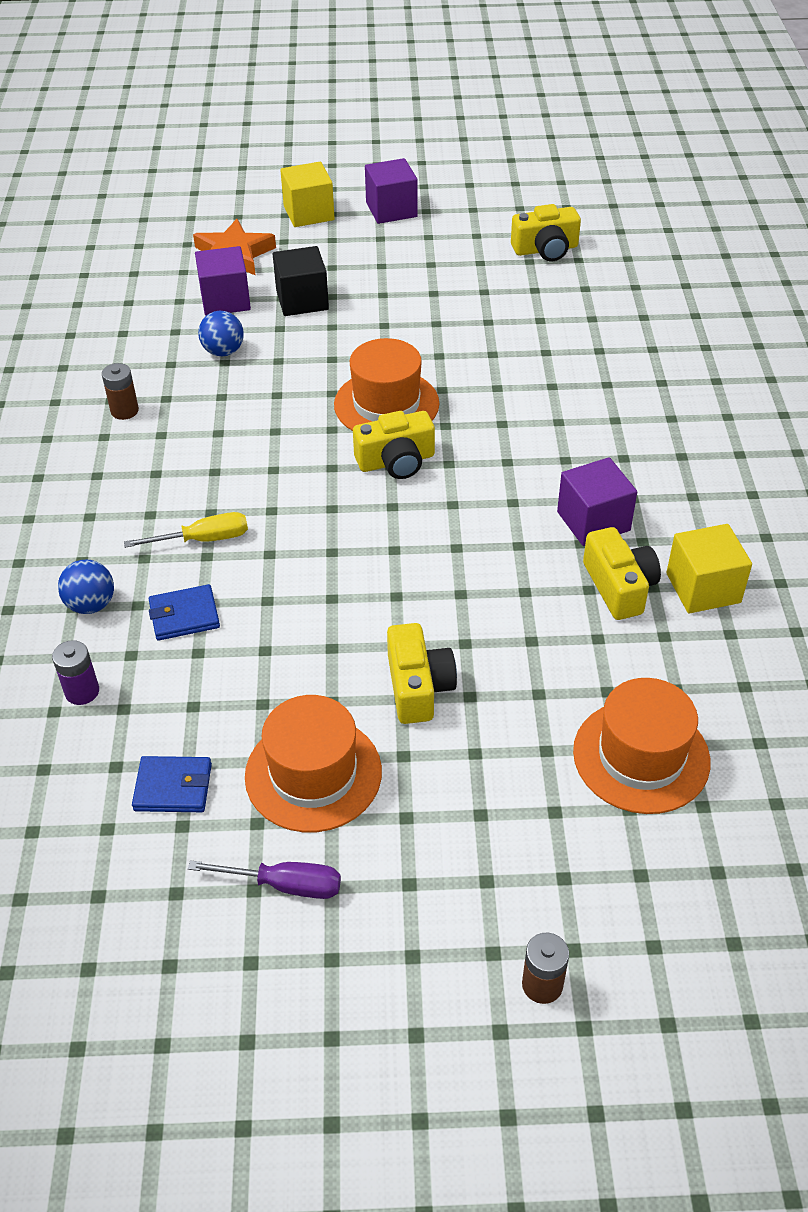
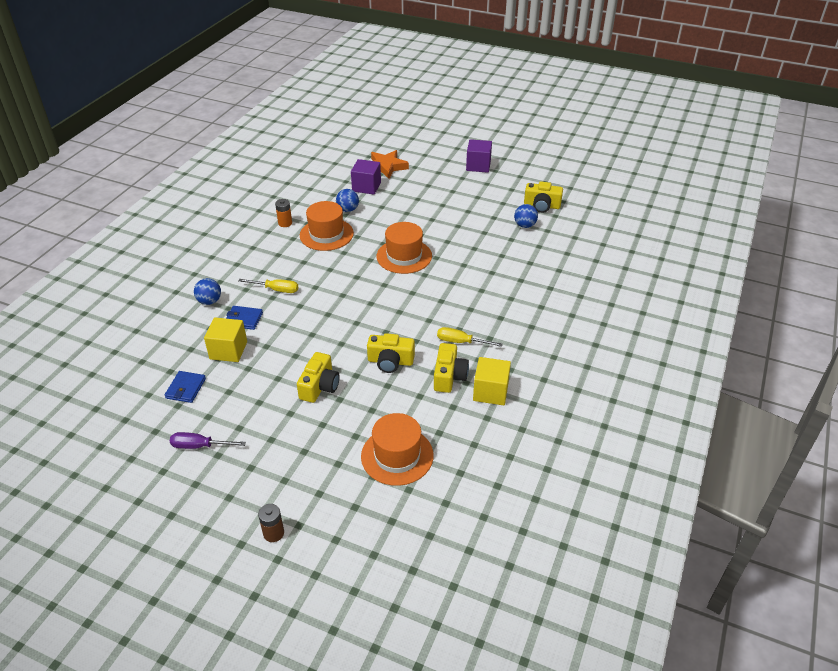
camera: 25 degrees right, 5 degrees down
(82, 691) = (179, 336): purple battery -> none
(124, 411) = (285, 223): brown battery -> orange battery
(173, 787) = (186, 388): blue wallet -> blue wallet turned 75 degrees clockwise
(285, 885) = (199, 446): purple screwdriver -> purple screwdriver turned 150 degrees clockwise
(302, 300) = (402, 197): black cube -> none
(309, 213) = (436, 157): yellow cube -> yellow cube (228, 350)
(313, 774) = (246, 405): orange hat -> orange hat (326, 234)
(396, 461) = (388, 283): yellow camera -> yellow camera (390, 361)
(544, 290) = (525, 225): none -> blue ball
(593, 521) = (461, 342): purple cube -> yellow screwdriver

